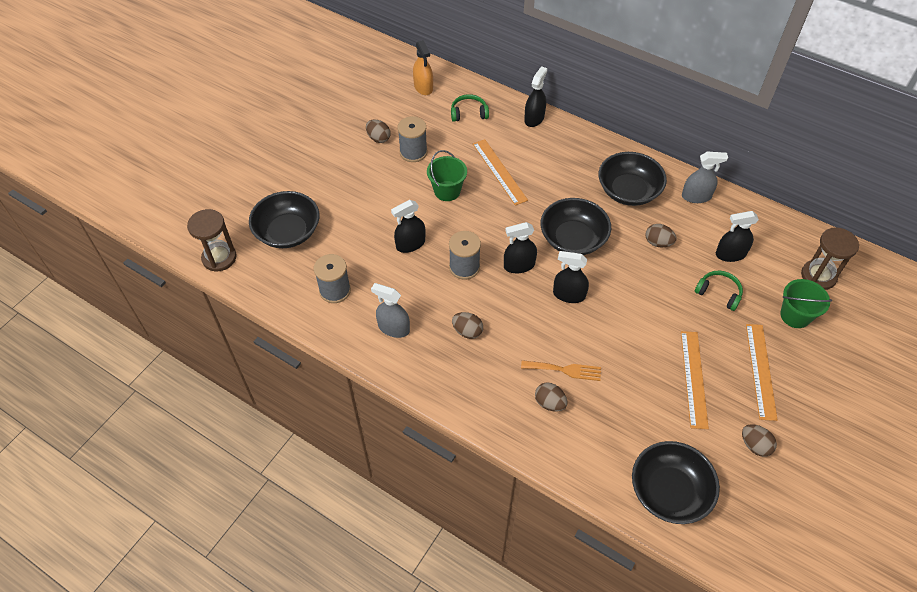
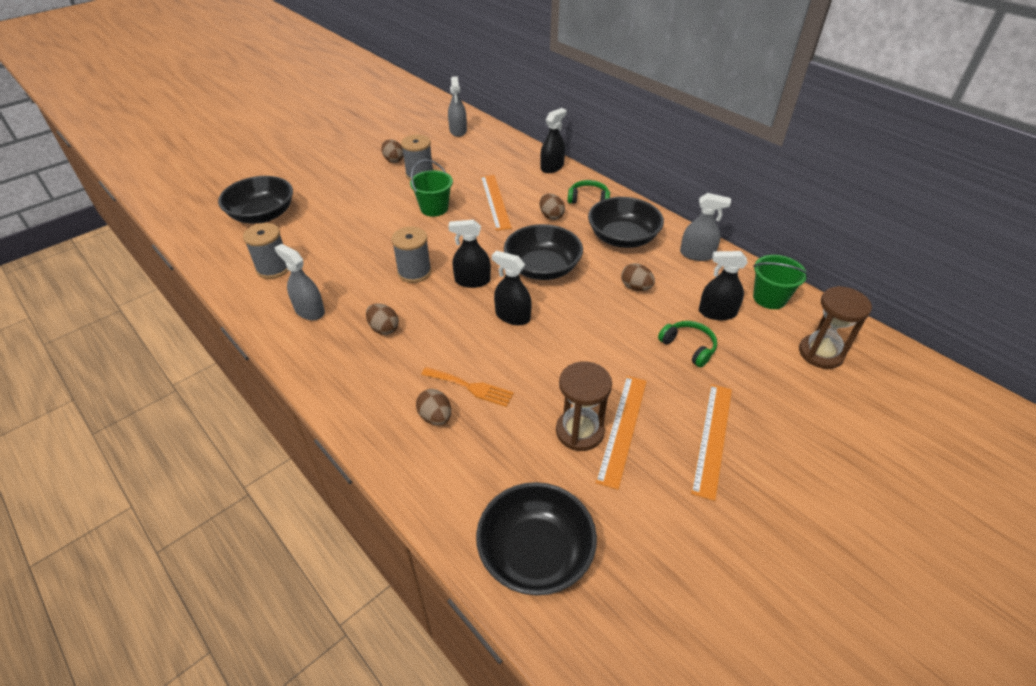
camera: 15 degrees right, 10 degrees down
(219, 258) = (186, 224): brown hourglass -> brown hourglass (579, 431)
(410, 244) = (372, 244): black spray bottle -> none
(423, 87) = (458, 131): orange spray bottle -> grey spray bottle
(469, 113) = (490, 154): green headphones -> green headphones (588, 199)
(754, 445) = (673, 524): brown egg -> brown egg (551, 216)
(795, 315) = (777, 388): green bucket -> green bucket (769, 298)

